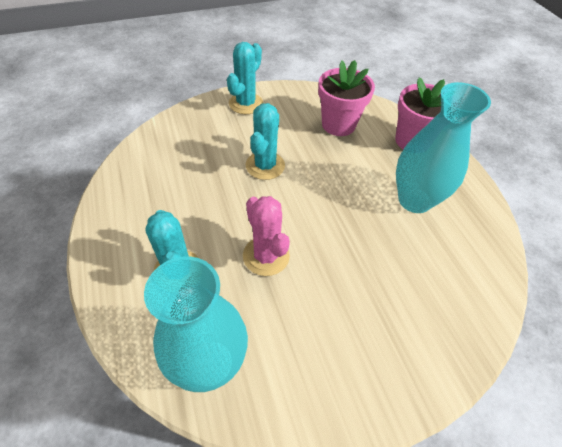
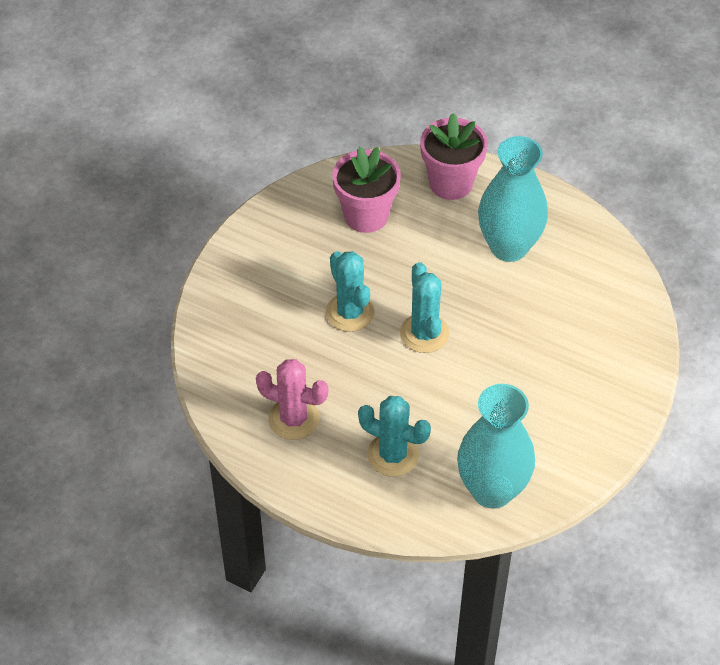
camera: 40 degrees left, 0 degrees up
(246, 103) = (248, 259): turquoise cactus -> turquoise cactus (424, 333)
(266, 256) = (444, 389): pink cactus -> pink cactus (293, 419)

